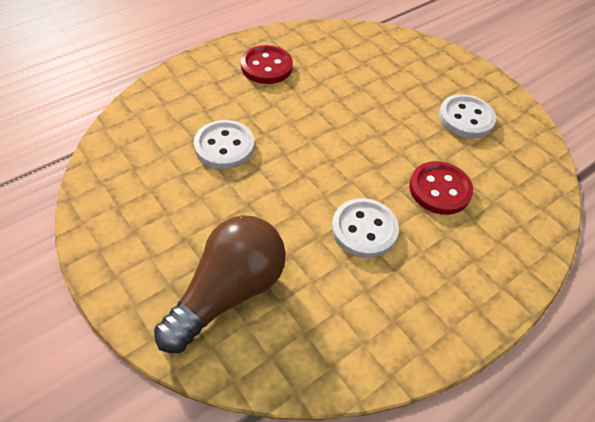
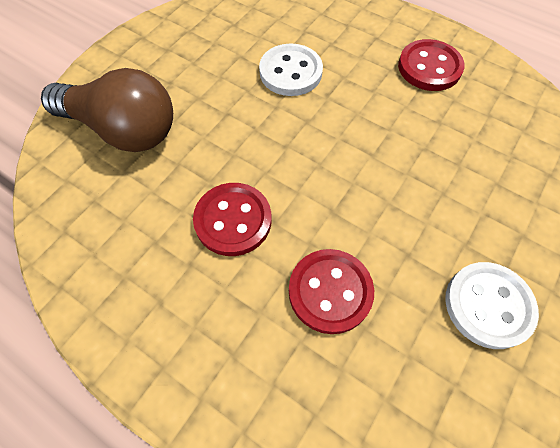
camera: 75 degrees right, 10 degrees up
(364, 229) = (233, 220): white button -> red button

